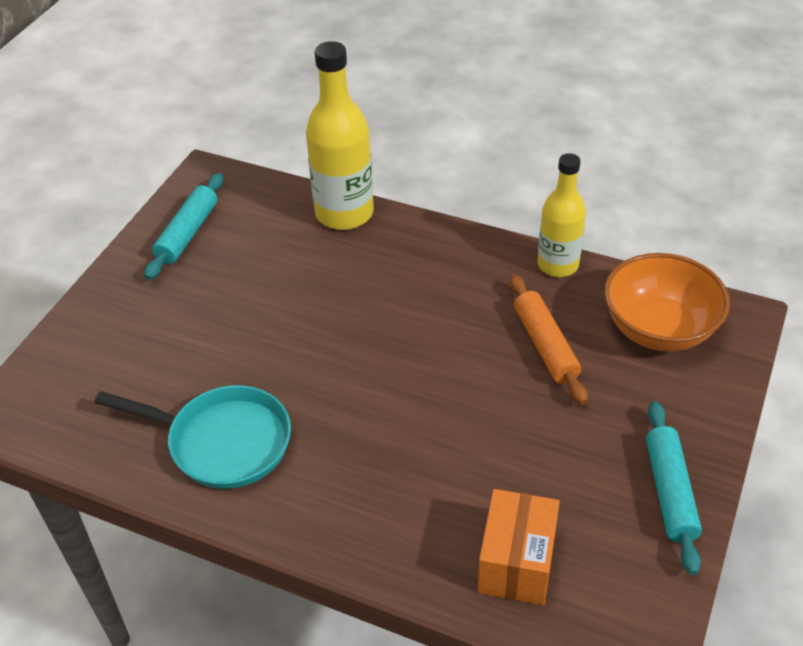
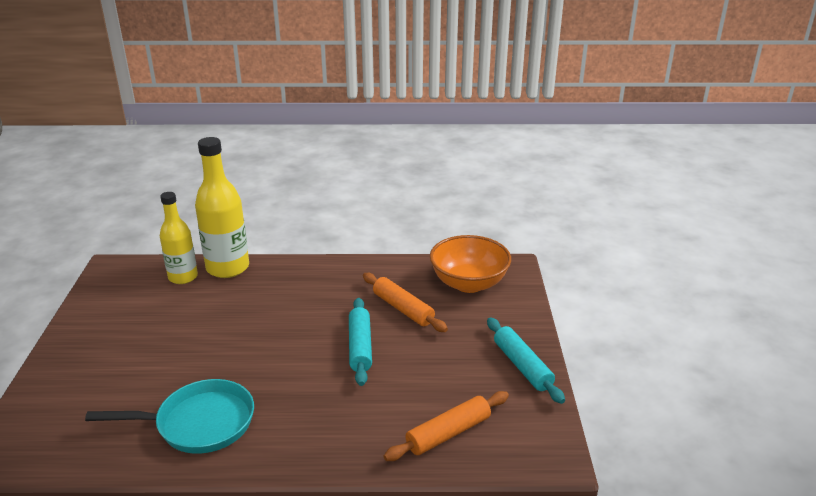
camera: 25 degrees left, 15 degrees down
(187, 233) = (111, 304): turquoise rolling pin -> turquoise rolling pin (360, 347)
(516, 563) = (448, 433): orange box -> orange rolling pin
(558, 265) = (388, 265): yellow bottle -> yellow bottle (183, 277)

